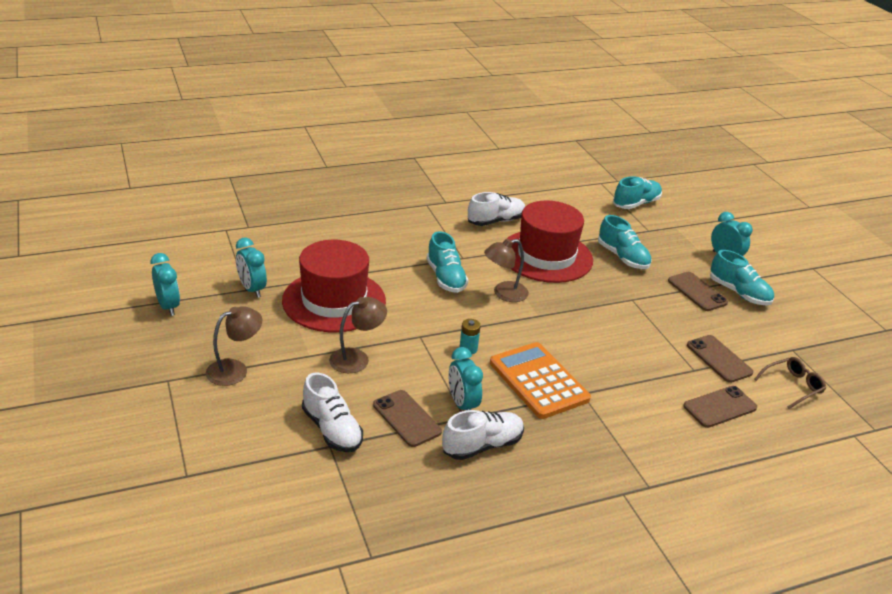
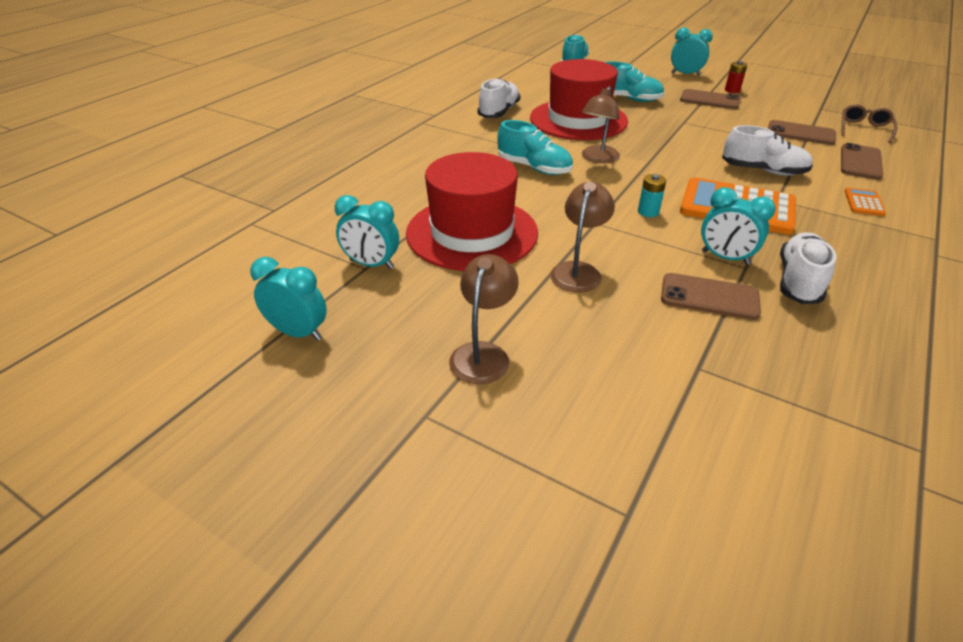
camera: 35 degrees left, 5 degrees up
(332, 429) = (672, 350): white shoe -> white shoe (763, 171)
(648, 433) = (864, 202): none -> orange calculator
(739, 293) = (732, 90): turquoise shoe -> red battery

